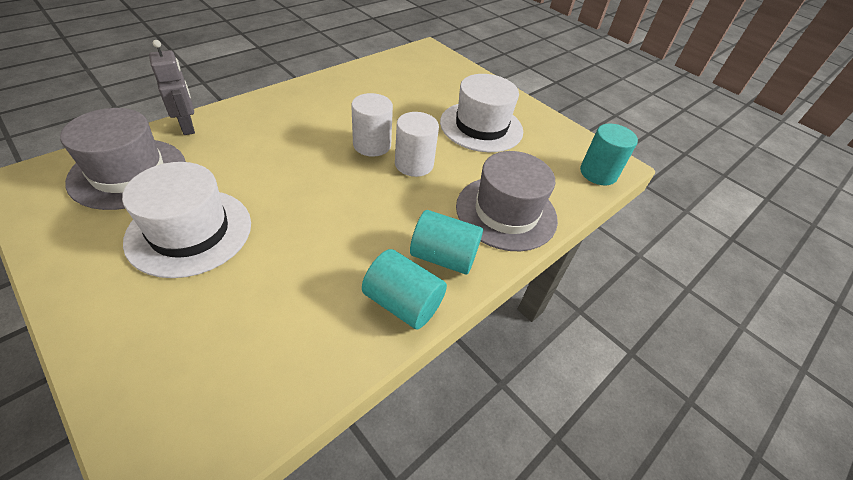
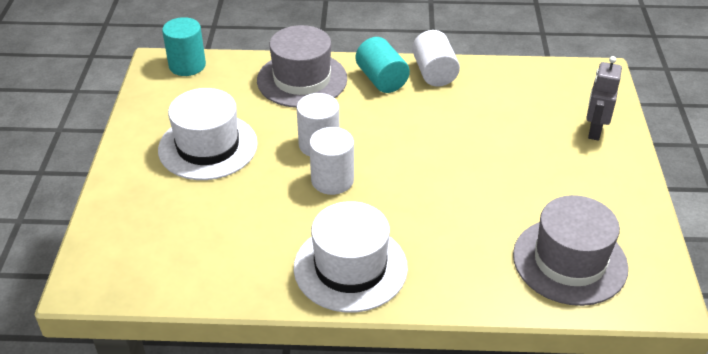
camera: 130 degrees left, 5 degrees down
(188, 127) = (490, 295): grey robot -> grey robot (594, 131)
(190, 231) = (539, 179): white hat -> white hat (350, 267)
(403, 303) = (434, 73): turquoise cylinder -> white cylinder

